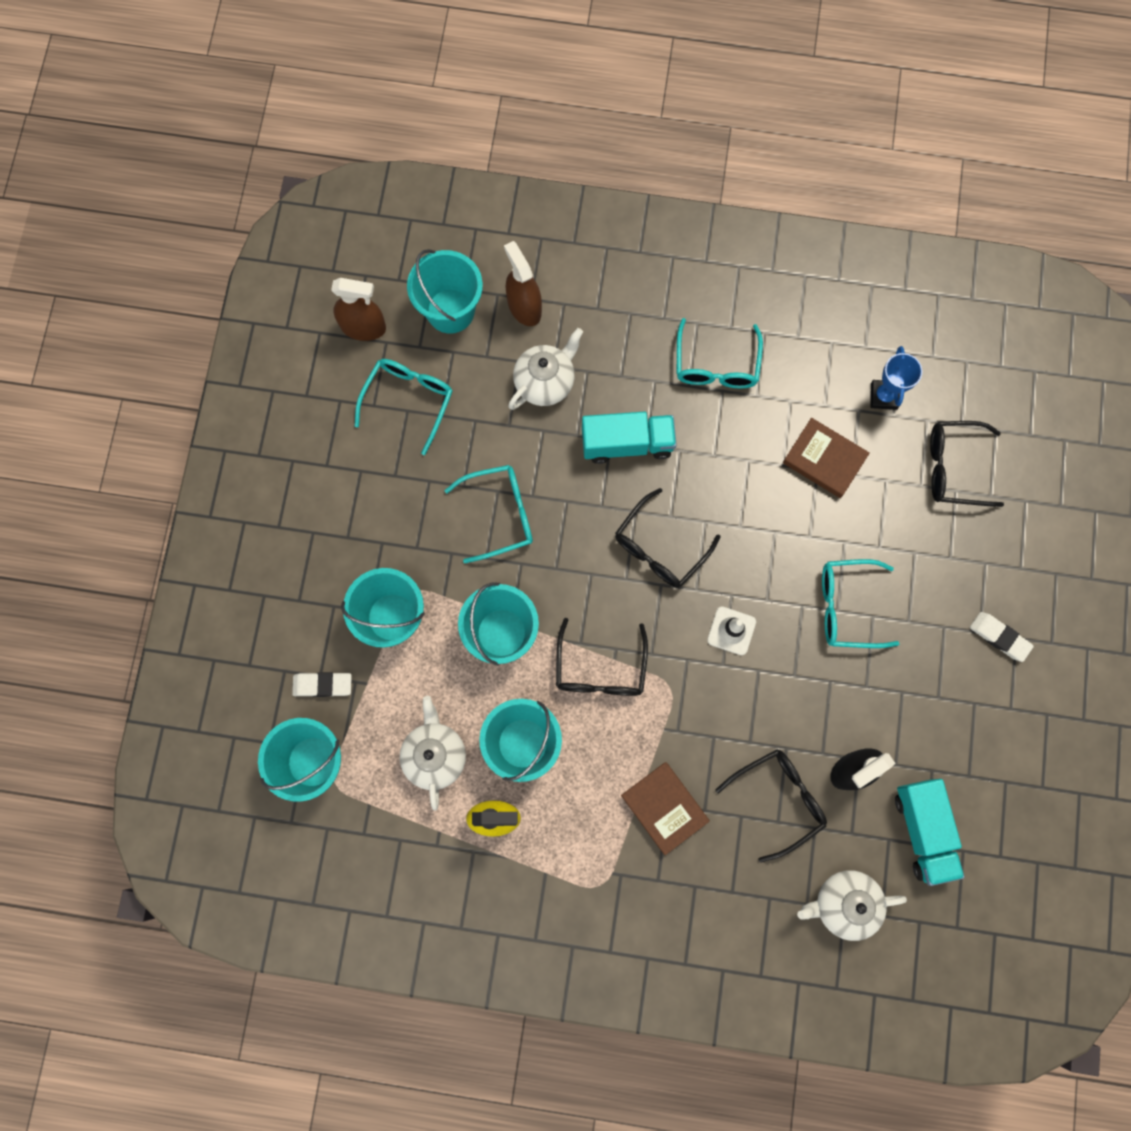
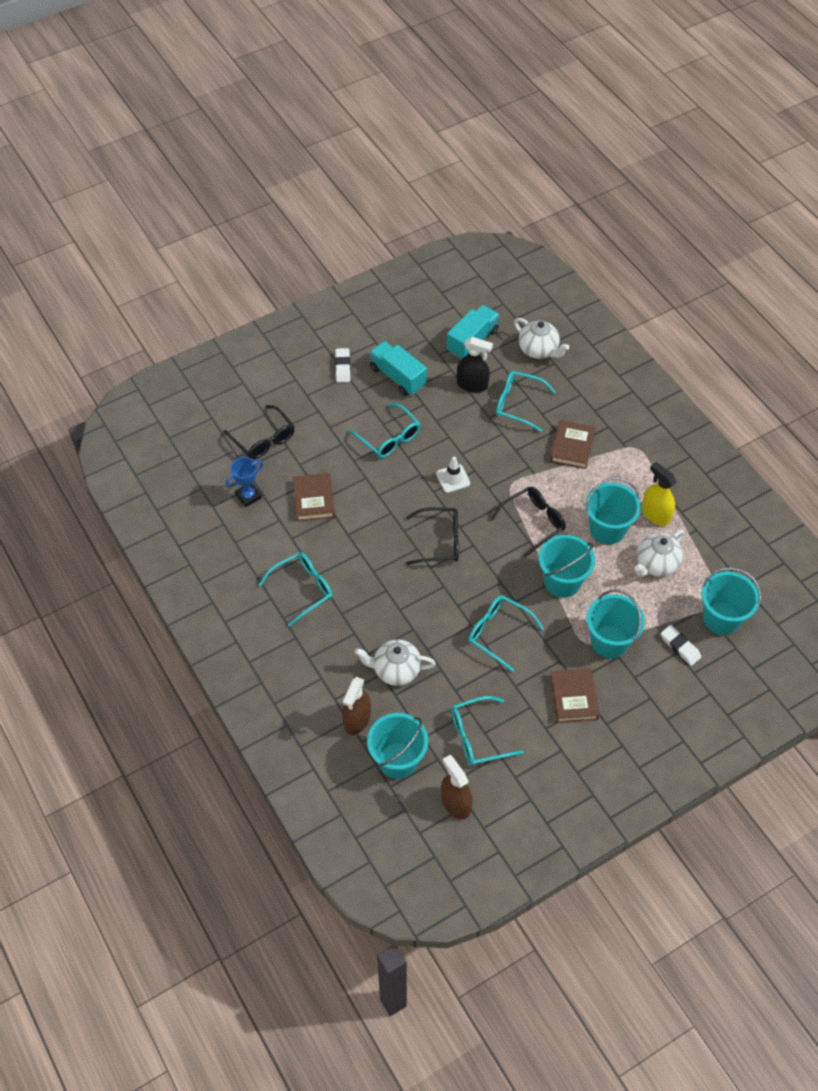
camera: 130 degrees left, 20 degrees down
(366, 526) = (574, 697): none -> brown book
(627, 443) = (394, 600): turquoise truck -> turquoise truck (398, 377)
(778, 799) = (518, 404): black glasses -> turquoise glasses

